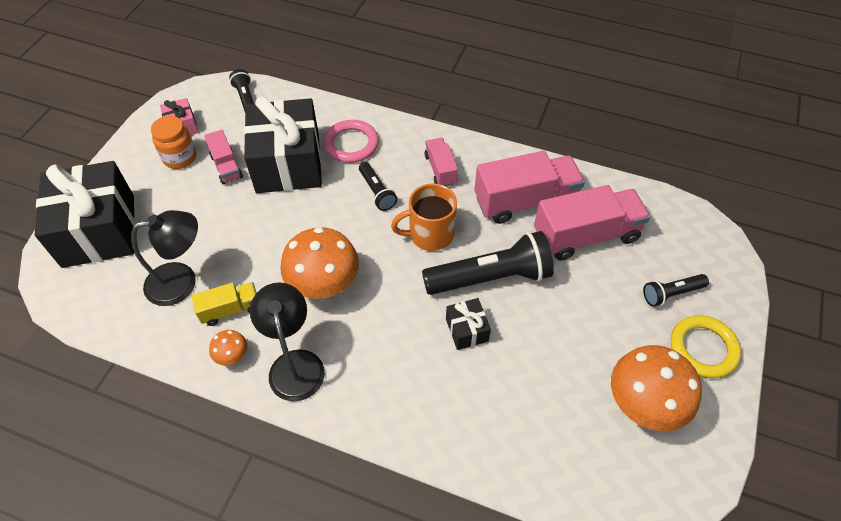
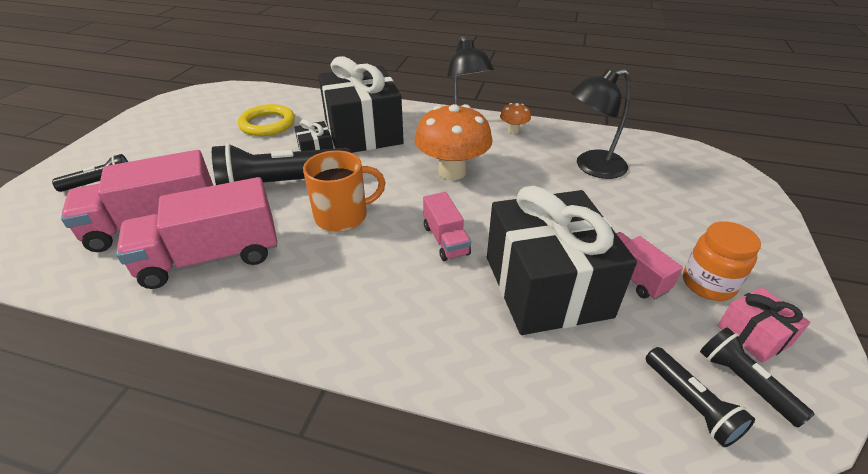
camera: 175 degrees right, 15 degrees down
(99, 230) = (718, 199): black gift -> black gift (363, 132)
(230, 309) = (532, 153): yellow truck -> none
(351, 144) = (461, 323): pink ring -> none
(377, 192) = (410, 256): black flashlight -> black flashlight (744, 382)
(440, 169) = (320, 291): pink truck -> pink truck (446, 240)
(642, 404) = (188, 124): orange mushroom -> none
(703, 348) = (108, 152): yellow ring -> yellow ring (267, 124)

